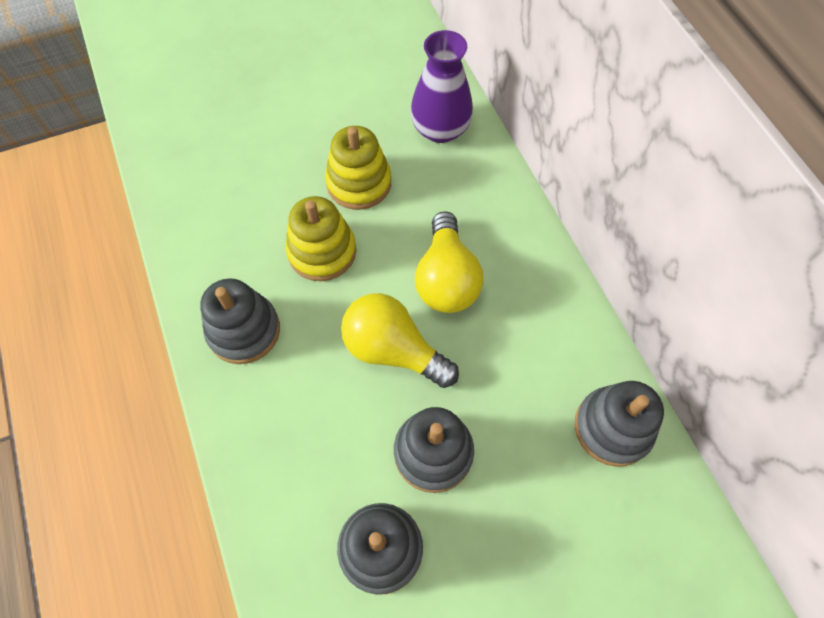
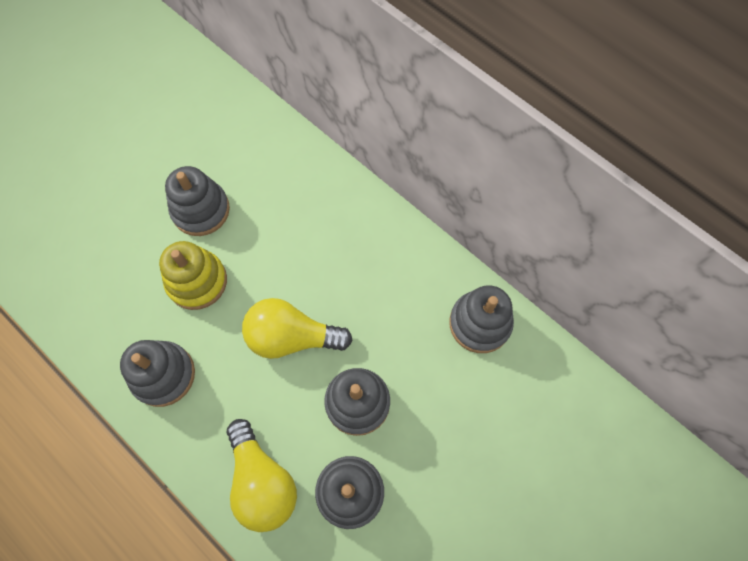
camera: 25 degrees left, 5 degrees up
(359, 183) = (201, 210): yellow stacking toy -> grey stacking toy
(440, 129) = (248, 136): purple vase -> none
(446, 278) = (308, 261): yellow light bulb -> yellow light bulb (262, 481)

